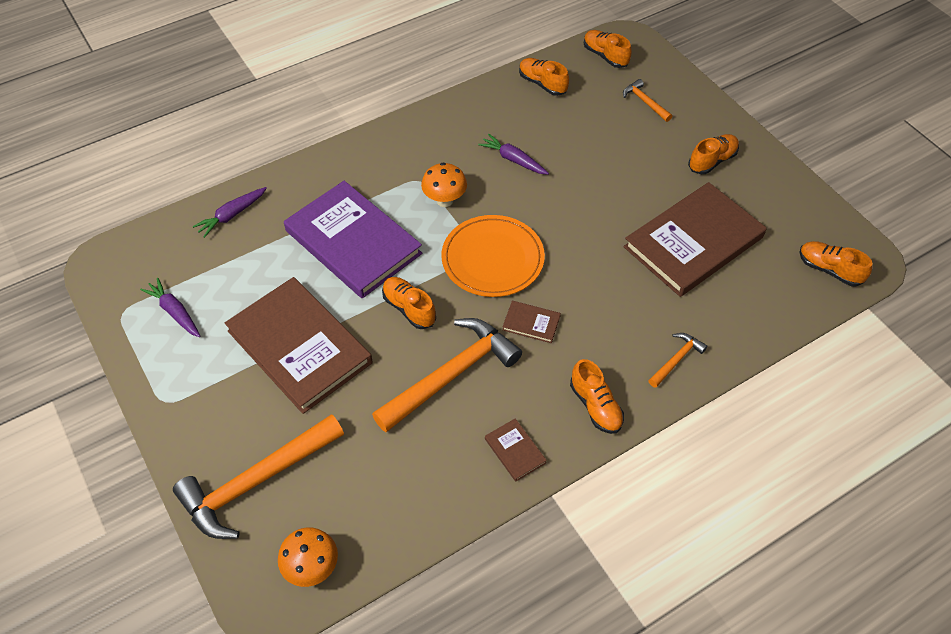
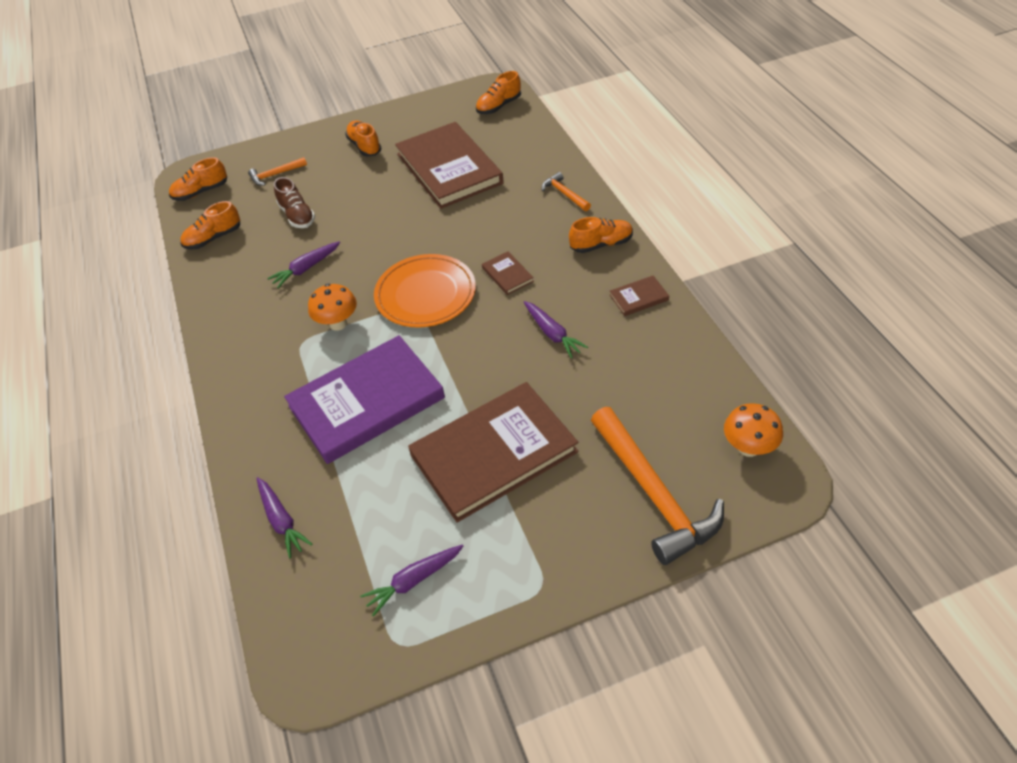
camera: 75 degrees left, 5 degrees down
(409, 308) = (468, 360): orange shoe -> none
(451, 375) = (552, 334): orange hammer -> purple carrot
(531, 323) = (507, 275): brown book -> brown book turned 60 degrees counterclockwise
(586, 134) = (297, 216): none -> brown shoe

